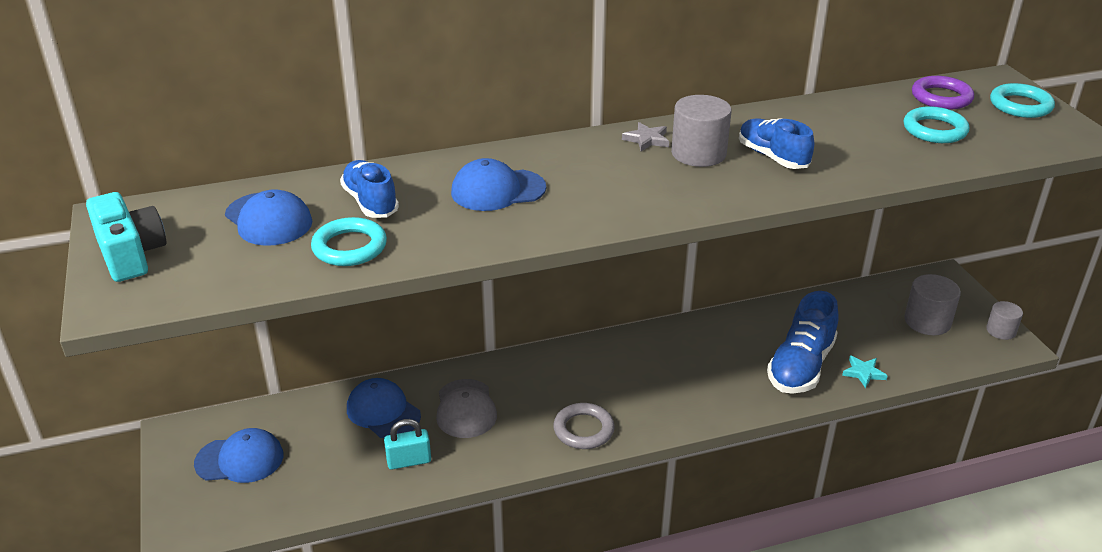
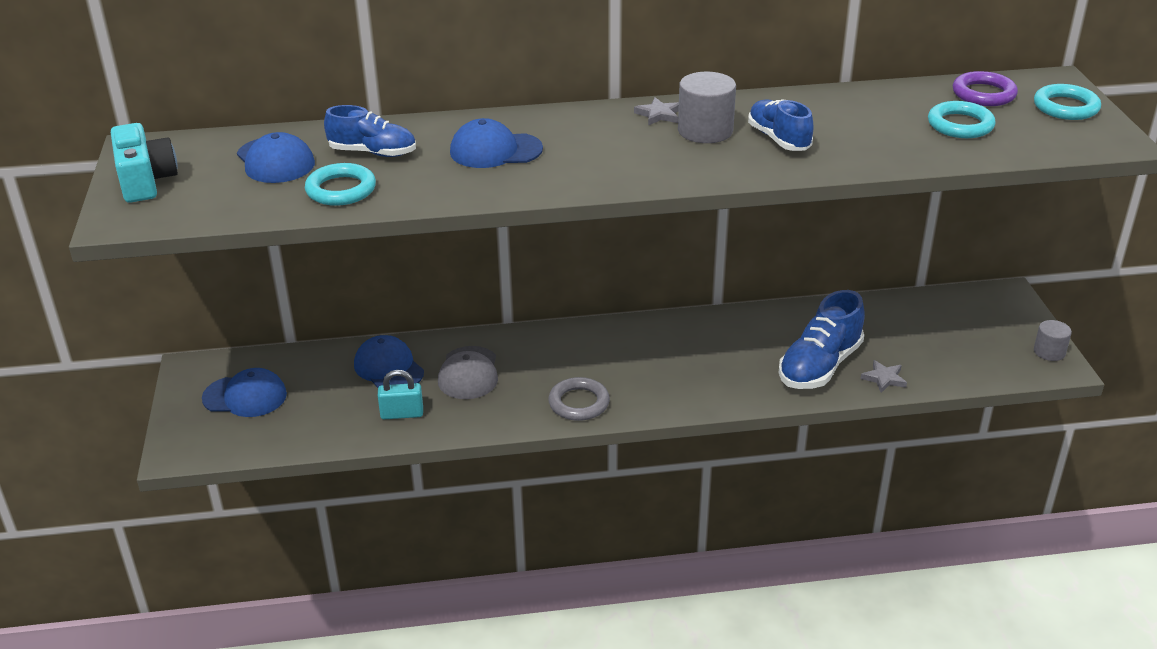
camera: 10 degrees right, 0 degrees up
(370, 202) = (373, 152): blue shoe -> blue shoe turned 120 degrees clockwise
(863, 373) = (884, 378): turquoise star -> grey star
(927, 321) = (971, 336): grey cylinder -> none

